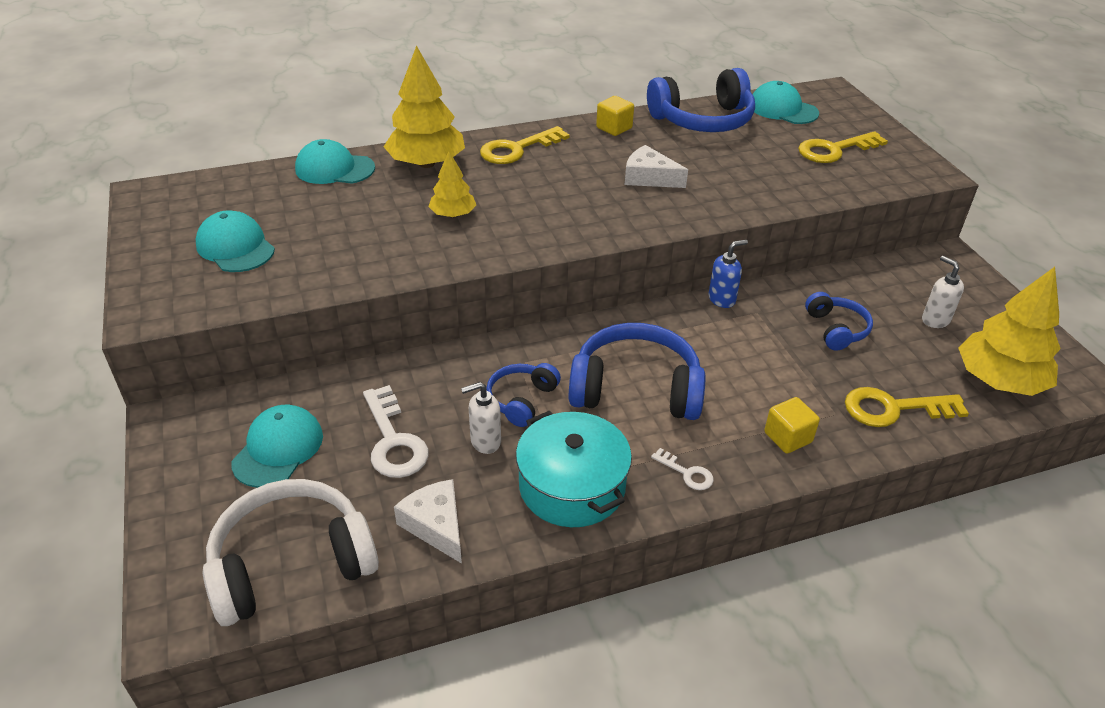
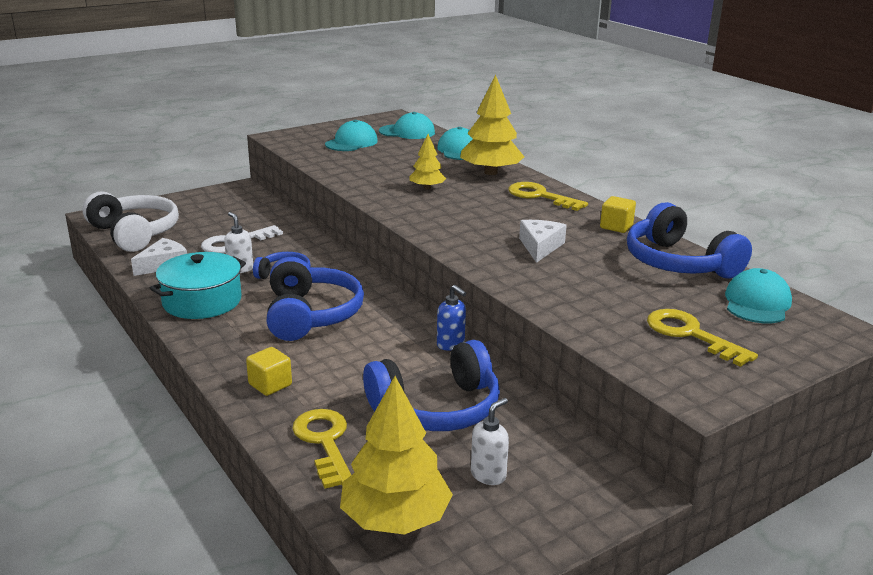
camera: 75 degrees right, 15 degrees down
(278, 449) = (222, 215): turquoise cap -> turquoise cap (407, 132)
(687, 473) = (220, 342): white key -> none
(836, 329) = (436, 408): blue headphones -> blue headphones, size x1.84

